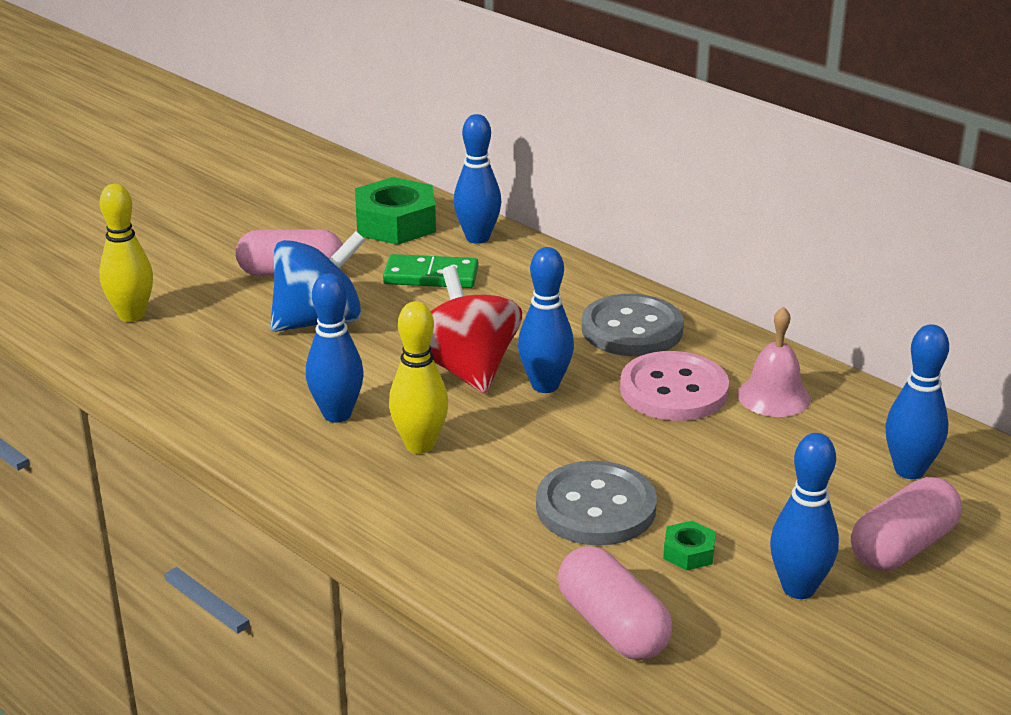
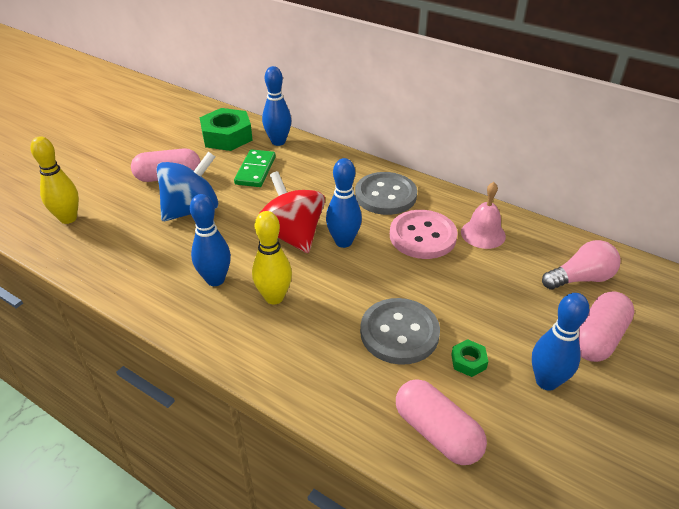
camera: 10 degrees left, 10 degrees up
(431, 276) = (255, 170): green domino -> green domino turned 75 degrees counterclockwise
(909, 470) = (580, 278): blue bowling pin -> pink light bulb

